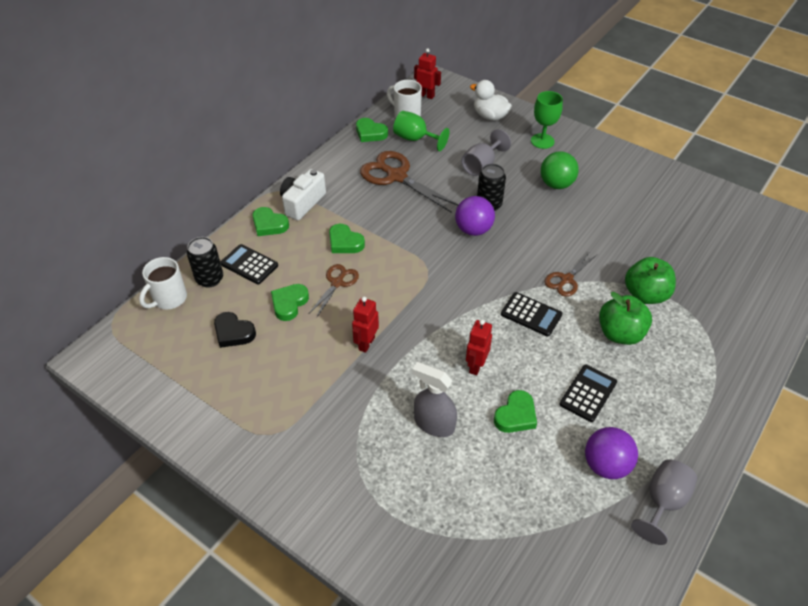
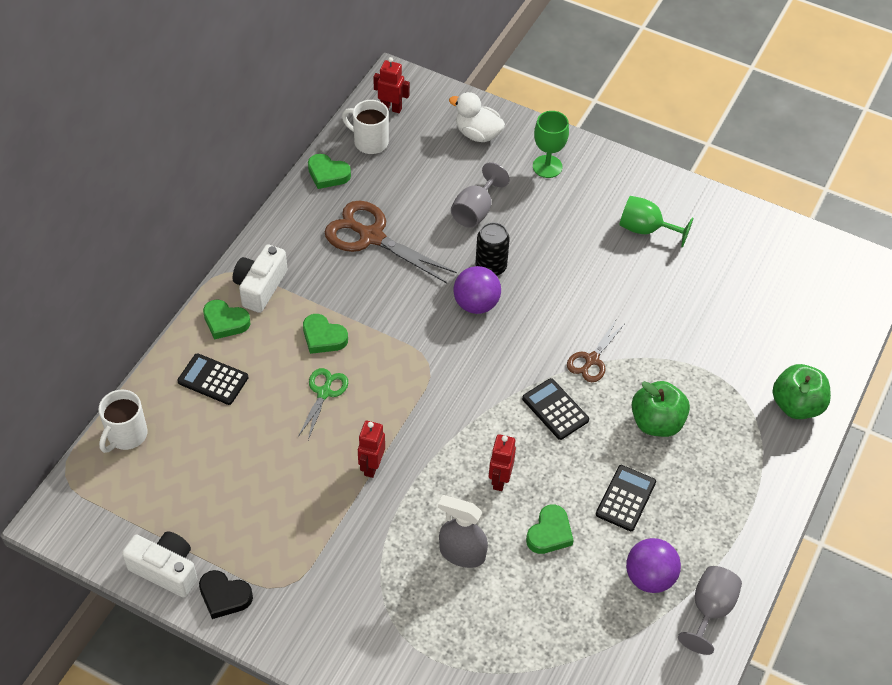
camera: 10 degrees left, 5 degrees up
(172, 408) = (166, 570): none -> white camera
(209, 279) = (169, 404): black can -> none
(233, 333) = (214, 470): black heart -> black heart (224, 596)
(289, 303) = (272, 426): green heart -> none
(337, 283) = (324, 393): brown scissors -> green scissors
(415, 139) = (387, 178): green goblet -> green goblet (646, 229)
(531, 314) = (555, 409): black calculator -> black calculator turned 150 degrees counterclockwise
(556, 184) = (570, 229): green ball -> none
(645, 295) = (682, 370): green apple -> green apple (796, 405)

